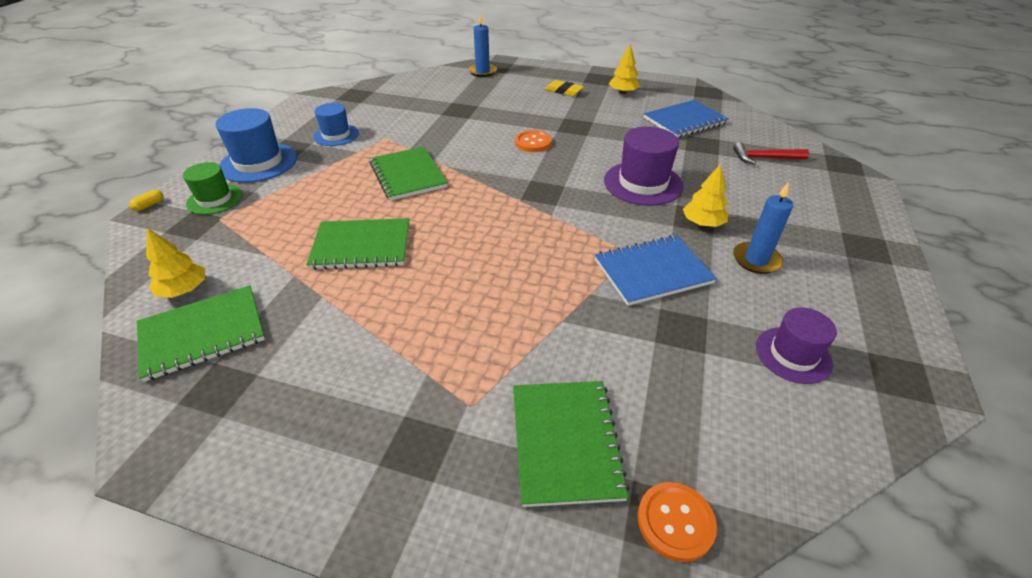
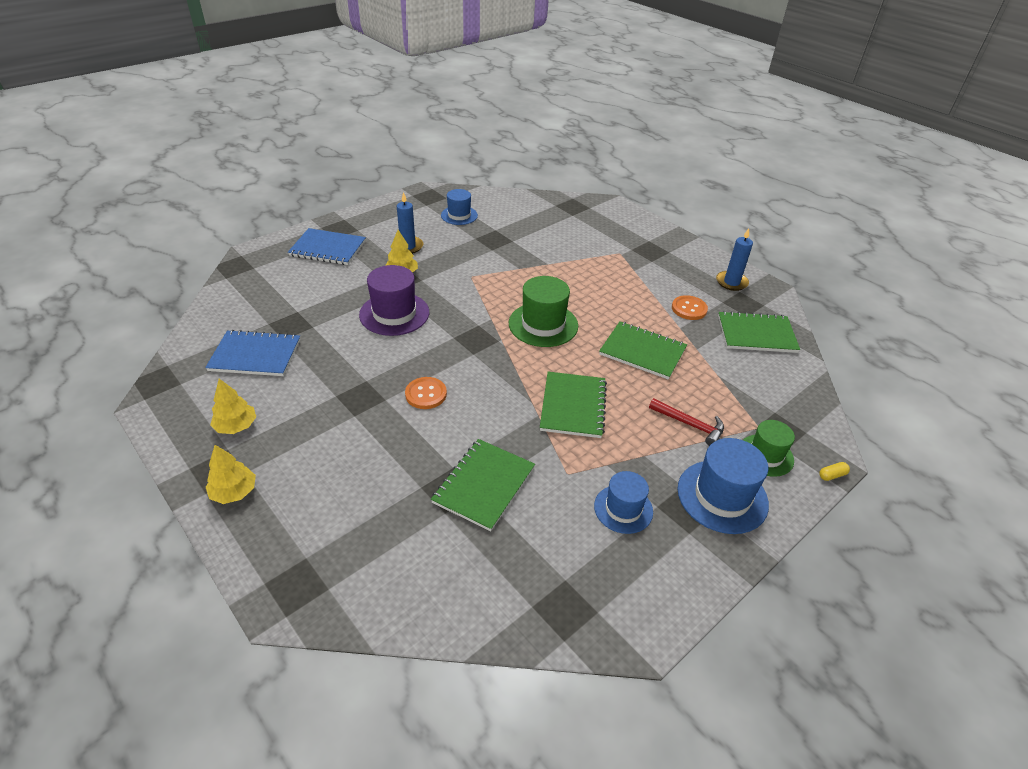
camera: 150 degrees left, 0 degrees up
(184, 290) = (775, 368): yellow tree -> yellow tree (234, 492)
(482, 72) = (334, 579): blue candle -> blue candle (731, 282)
(492, 231) = (543, 324): none -> green hat
(564, 91) = (292, 465): yellow eraser -> none
(565, 442) = (588, 231): green notebook -> green notebook (484, 485)
(652, 271) = (472, 264): blue notebook -> blue notebook (328, 248)
(675, 522) = (568, 204): orange button -> orange button (689, 309)
(765, 158) = (273, 293): red hammer -> red hammer (689, 424)
(793, 355) = (459, 215): purple hat -> blue hat

